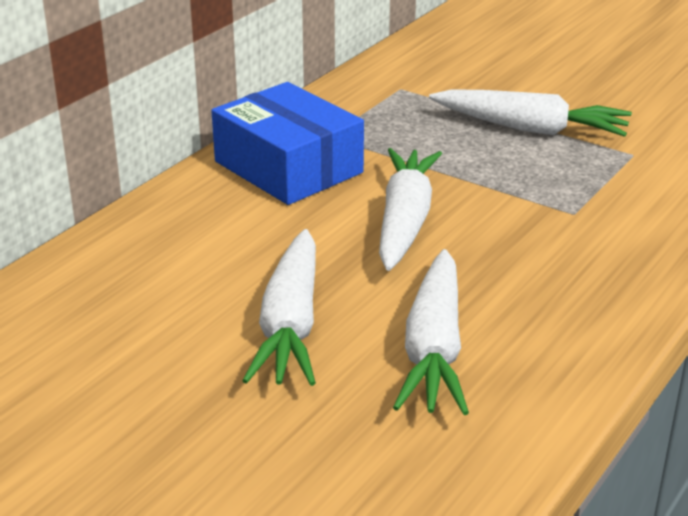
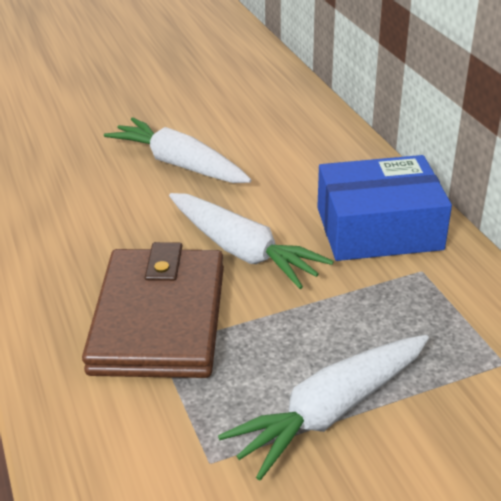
camera: 125 degrees right, 5 degrees up
(434, 348) = (96, 201): white carrot -> none
(546, 225) = (159, 319): none -> brown wallet

